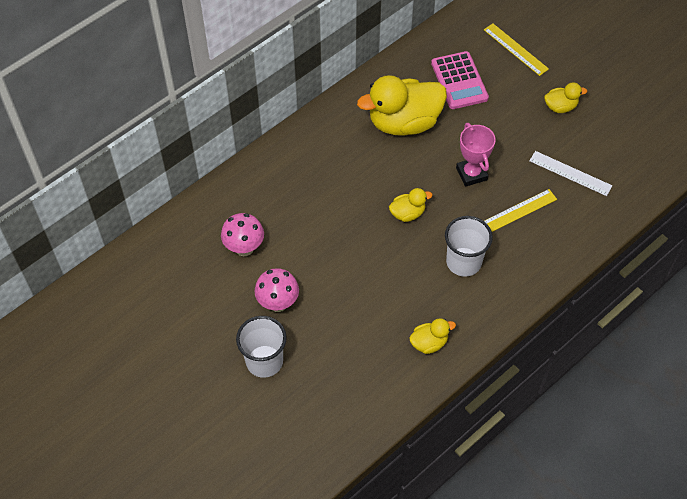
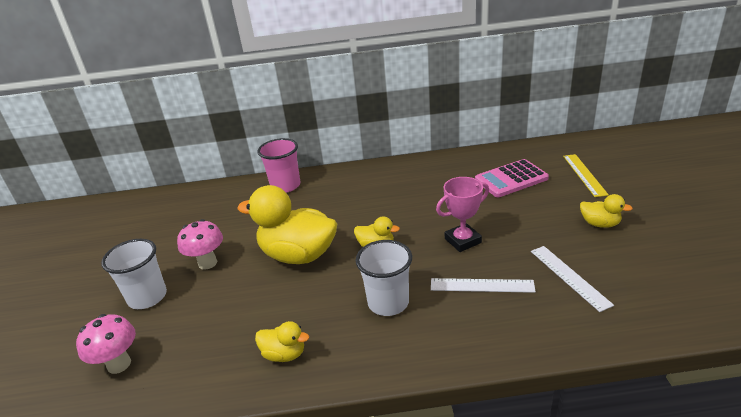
camera: 40 degrees right, 25 degrees down
(244, 248) = (231, 220): pink mushroom -> pink mushroom (119, 364)
(252, 182) = (285, 186): none -> pink cup
(404, 122) = (436, 189): yellow duck -> yellow duck (298, 255)
(459, 81) = (511, 179): pink calculator -> pink calculator turned 45 degrees clockwise
(471, 174) = (462, 241): pink trophy -> pink trophy turned 45 degrees clockwise
(517, 212) = (482, 285): yellow ruler -> white ruler

